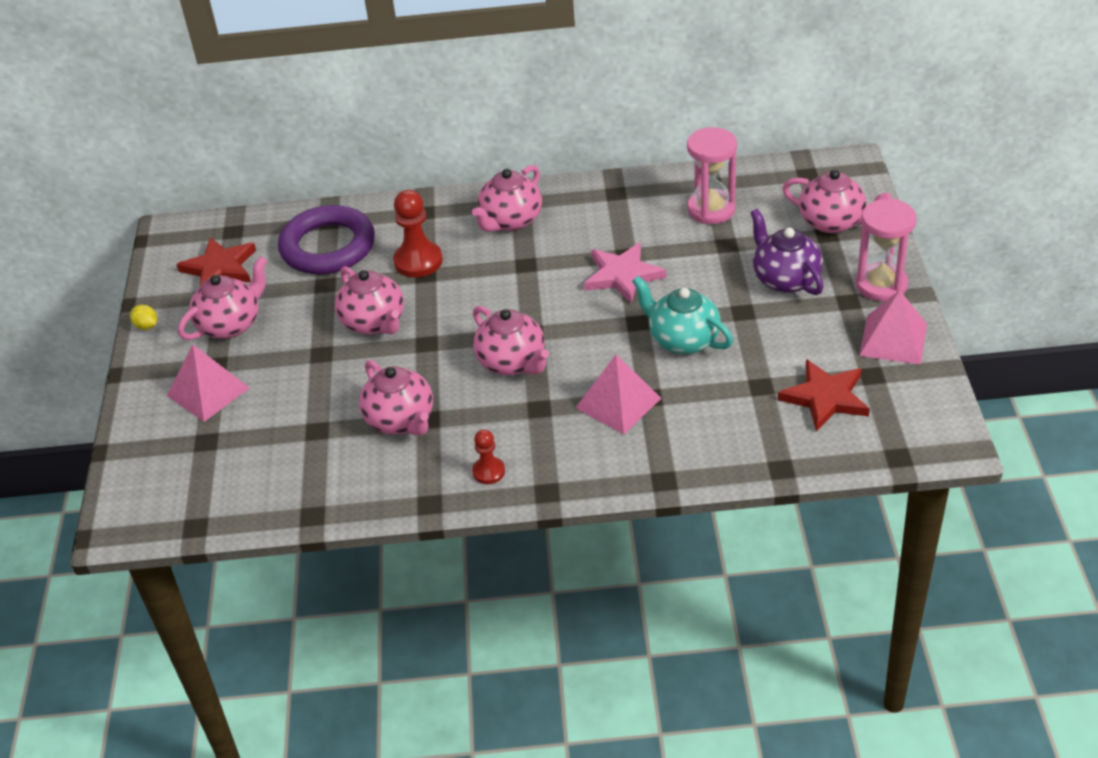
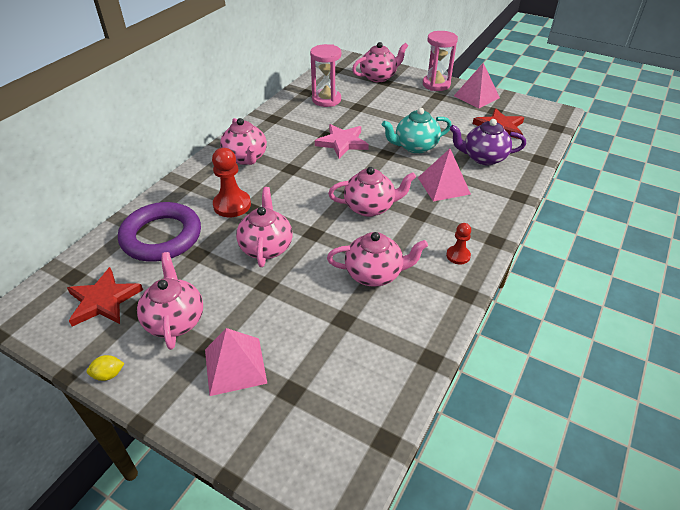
camera: 60 degrees left, 0 degrees up
(374, 323) = (266, 247): pink teapot -> pink teapot turned 90 degrees counterclockwise
(785, 279) = (403, 103): purple teapot -> purple teapot (483, 158)

